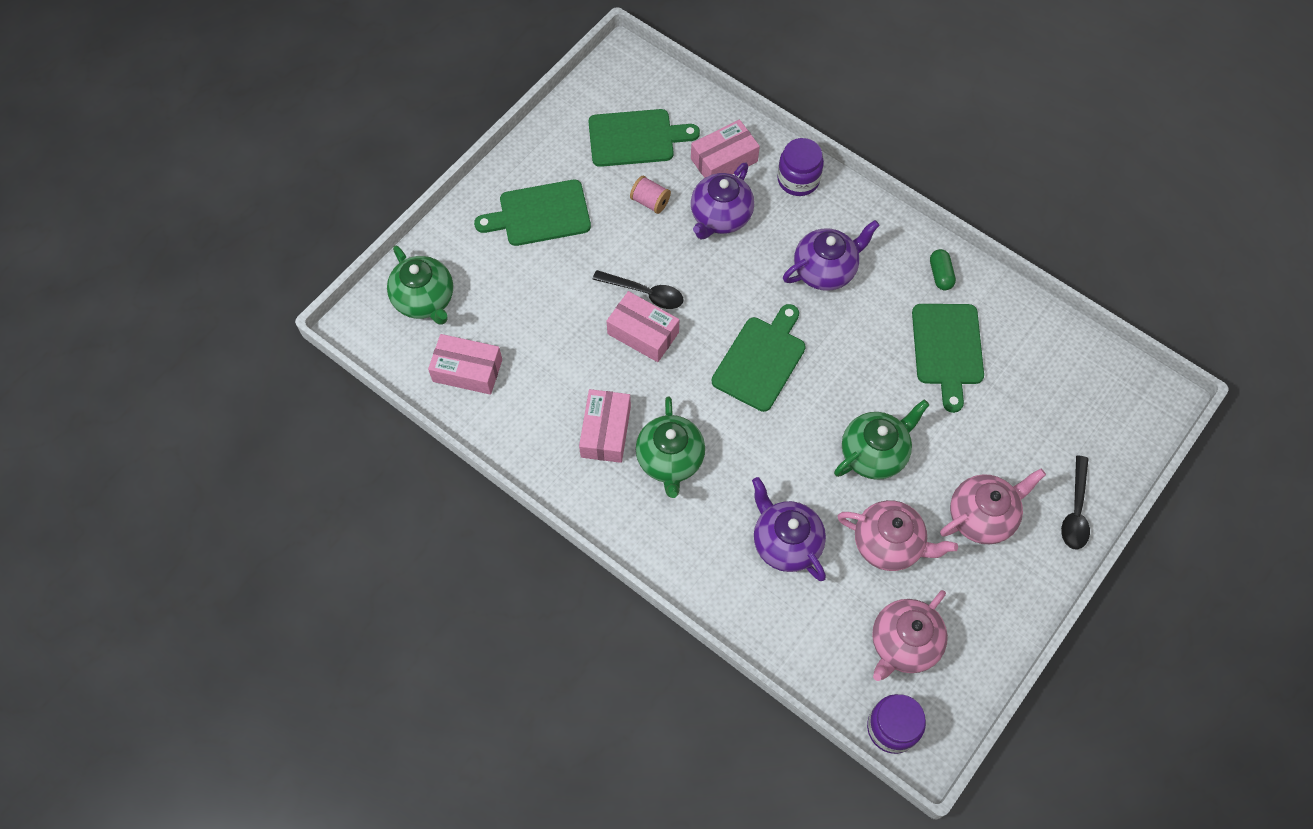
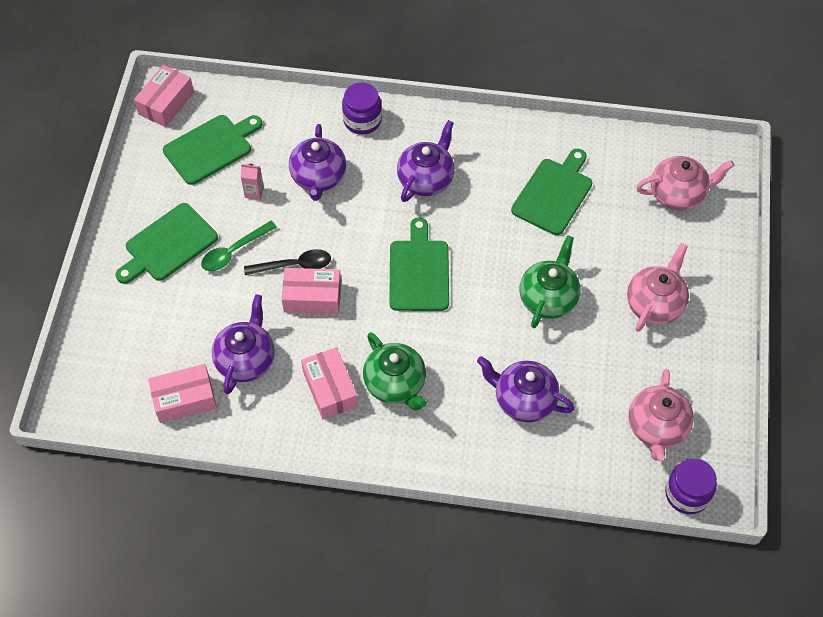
camera: 30 degrees left, 5 degrees down
(425, 300) = (112, 361): green teapot -> none
(545, 362) = (246, 360): none -> purple teapot
(596, 251) = (233, 251): none -> green spoon
(650, 202) = (254, 192): pink spool -> pink carton
(724, 160) = (294, 132): pink box -> pink box (166, 103)
(888, 544) = (600, 360): pink teapot -> pink teapot (678, 194)
(940, 274) = (515, 141): green capsule -> none
(947, 349) = (554, 194): green cutting board -> green cutting board turned 120 degrees counterclockwise
(1075, 511) = (717, 266): black spoon -> none

